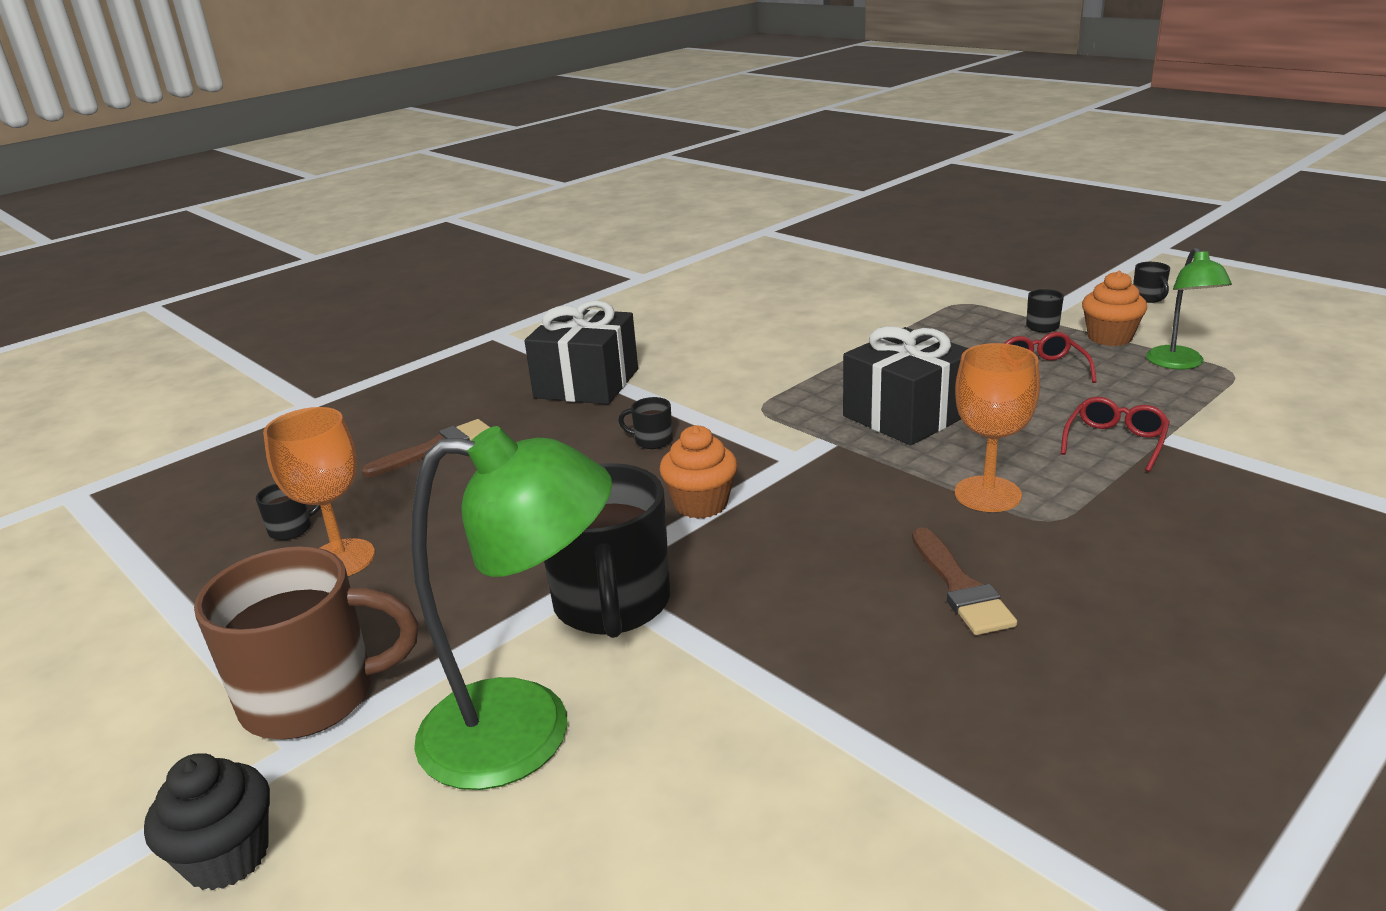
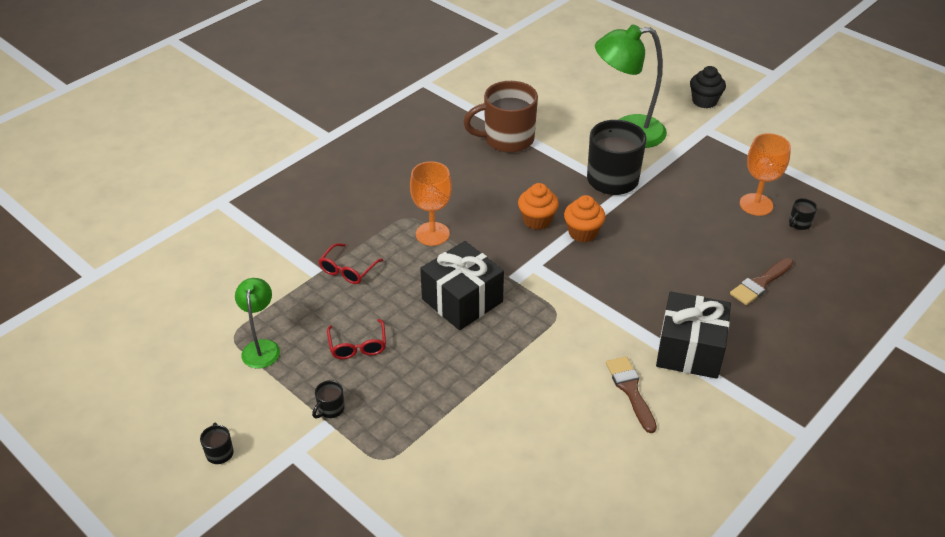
camera: 175 degrees right, 15 degrees up
(313, 697) = (716, 144): brown mug -> brown mug (507, 139)
(652, 441) = (622, 284): black mug -> none
(960, 587) = (460, 183): brown brush -> brown brush (630, 390)
(1109, 337) = (289, 387): orange cupcake -> orange cupcake (537, 220)

